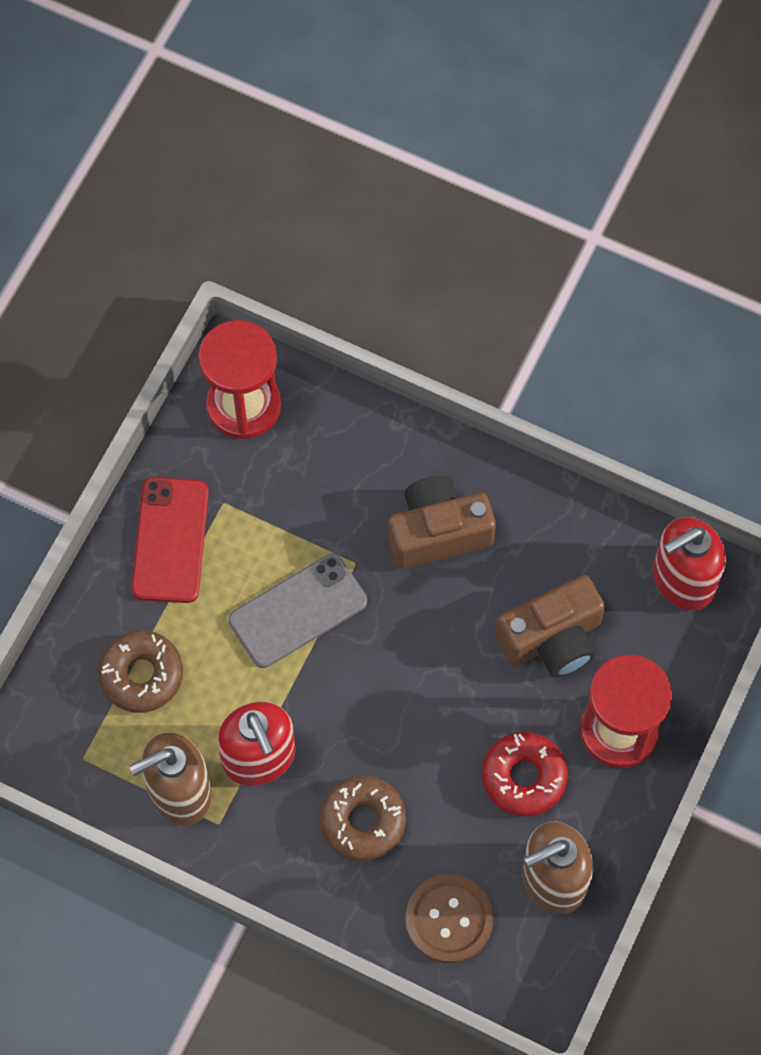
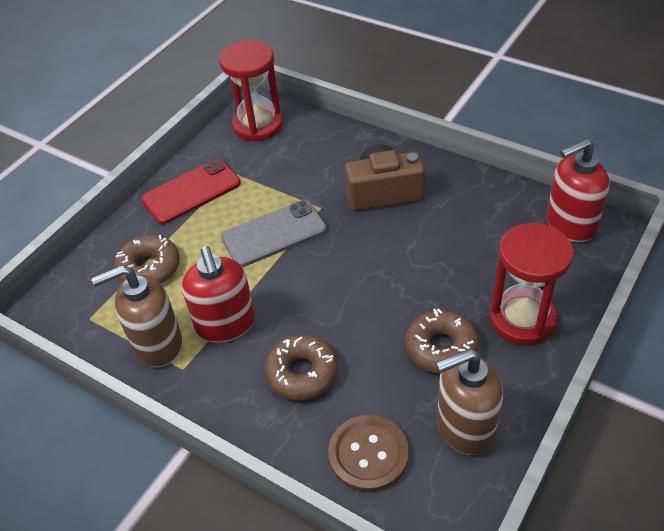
camera: 10 degrees right, 20 degrees down
(170, 540) = (191, 192): red phone -> red phone turned 45 degrees clockwise
(523, 777) = (441, 348): red donut -> brown donut
(552, 639) = (467, 257): brown camera -> none

